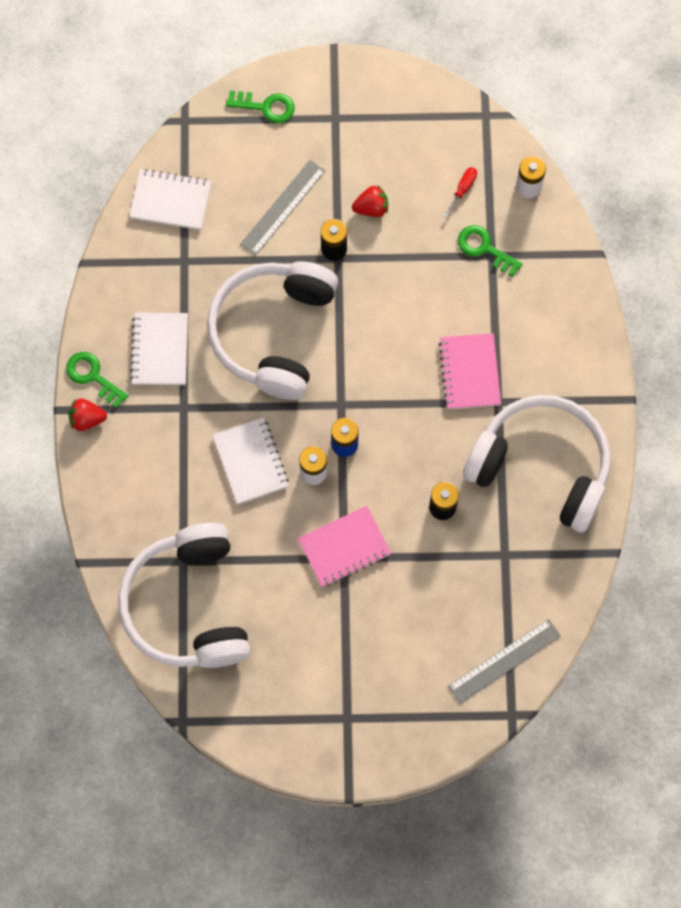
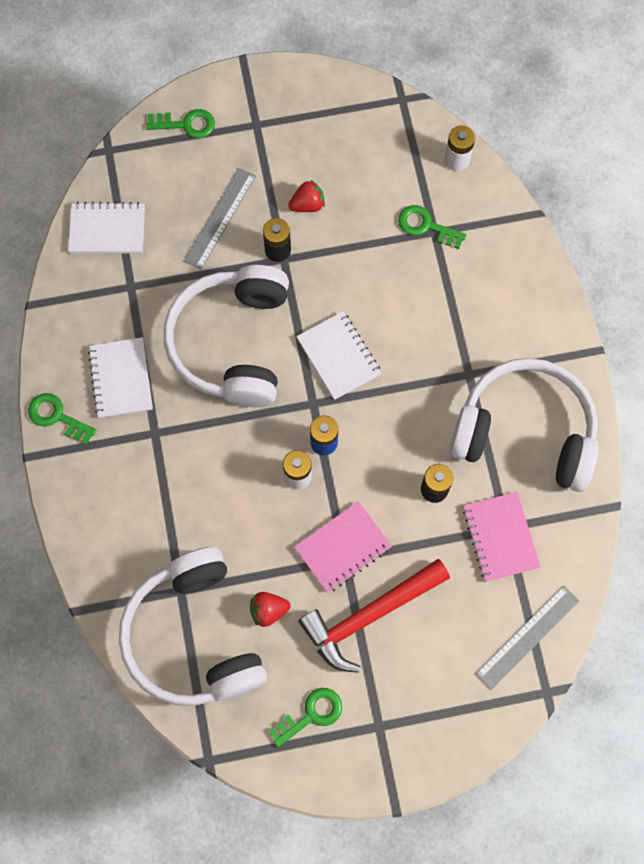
camera: 10 degrees left, 0 degrees up
(87, 419) = (58, 461): red strawberry -> red strawberry (268, 610)
(250, 462) = (232, 476): white notebook -> white notebook (338, 356)
(286, 696) = (311, 714): none -> green key
(358, 615) = (370, 615): none -> red hammer
(463, 189) = (394, 172): red screwdriver -> none
(469, 372) = (435, 349): pink notebook -> pink notebook (500, 537)

